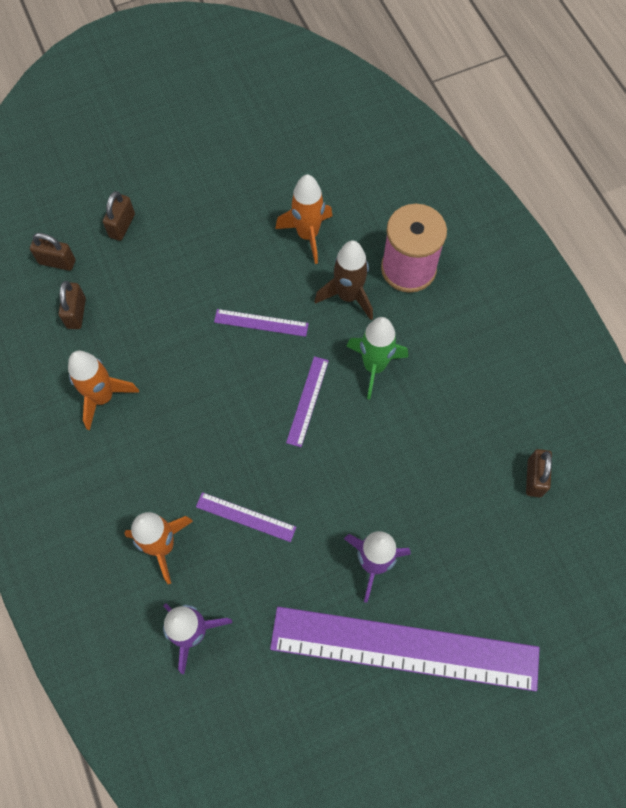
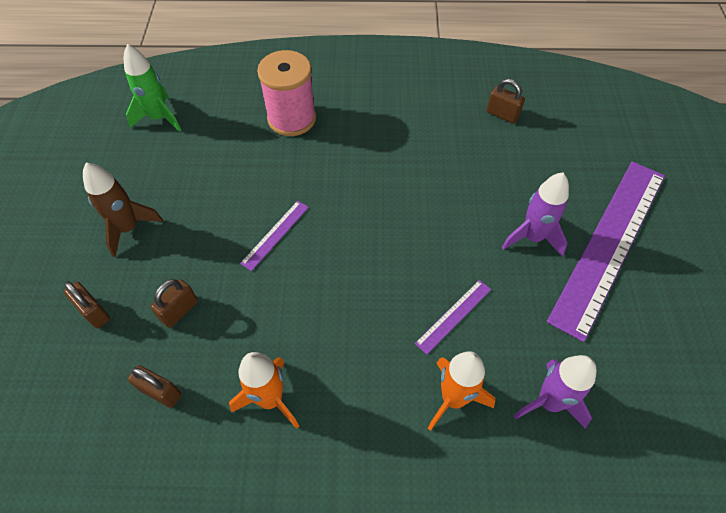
camera: 65 degrees left, 10 degrees down
(57, 262) = (88, 390): brown padlock -> brown padlock (179, 311)
(307, 235) = (215, 170): orange rocket -> none
(307, 401) = (368, 228): purple ruler -> none
(348, 296) = (290, 165): brown rocket -> brown rocket (128, 228)
(374, 366) = (363, 172): green rocket -> green rocket (159, 118)

